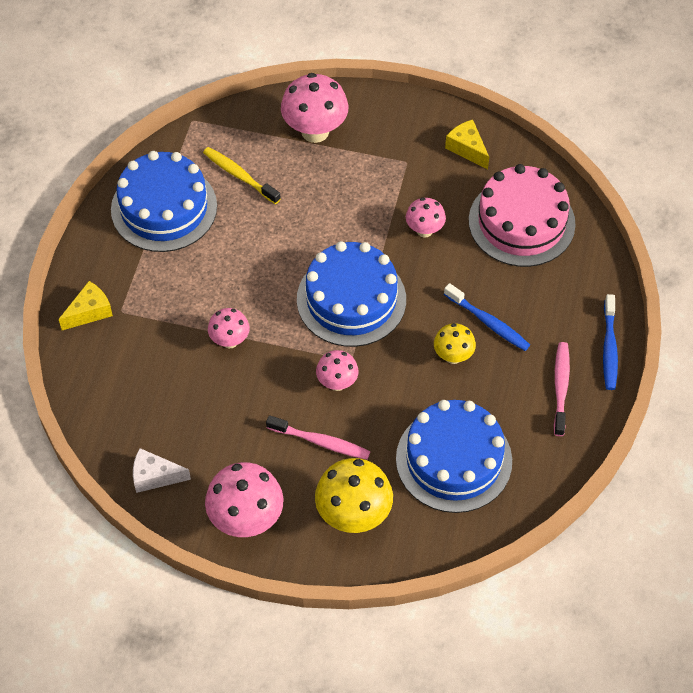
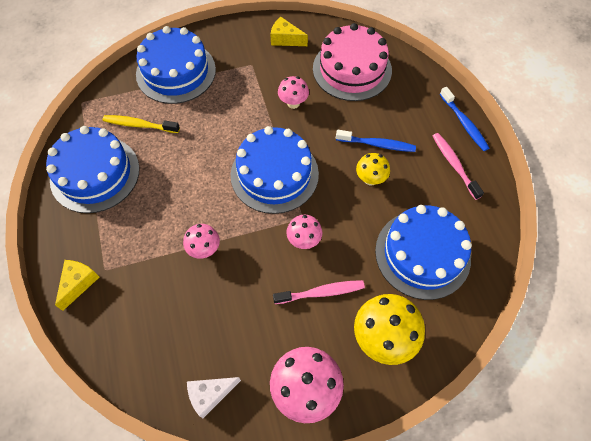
camera: 30 degrees left, 5 degrees up
(315, 131) = (176, 72): pink mushroom -> blue cake

